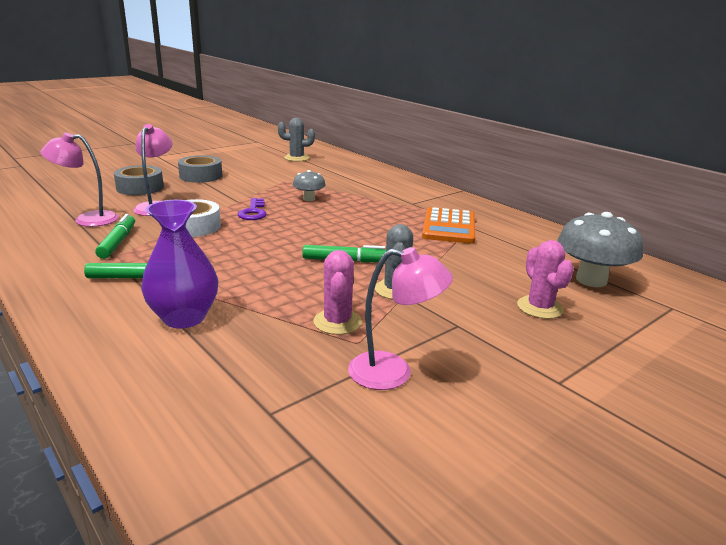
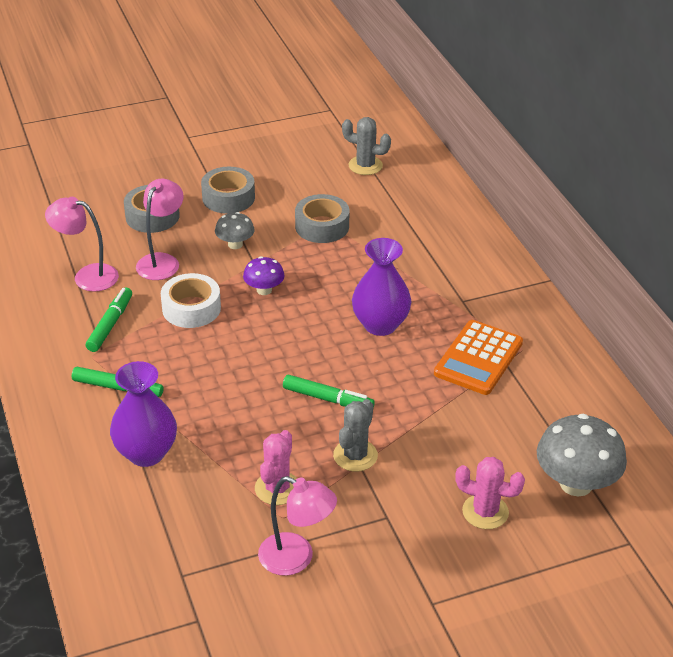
camera: 20 degrees right, 15 degrees up
(253, 212) = (264, 290): purple key -> purple mushroom
(282, 182) = (322, 226): none -> grey tape
(309, 199) = (339, 271): grey mushroom -> grey mushroom (235, 244)
(360, 219) = (380, 325): none -> purple vase
(539, 307) = (485, 512): pink cactus -> pink cactus turned 75 degrees counterclockwise

